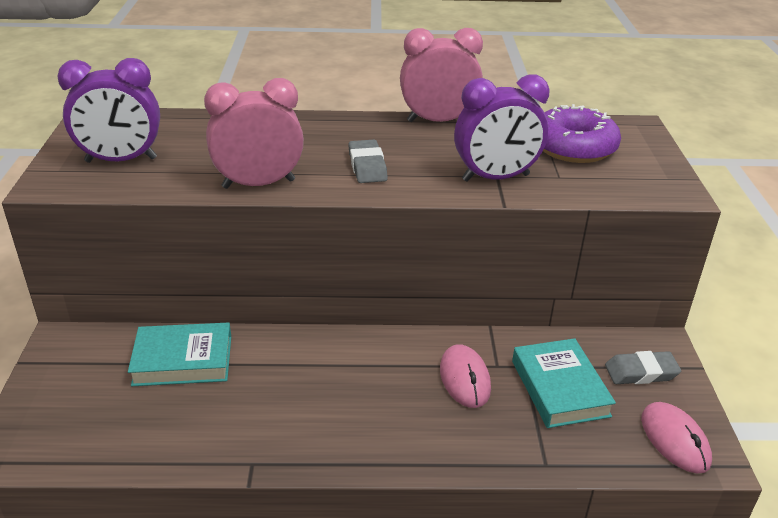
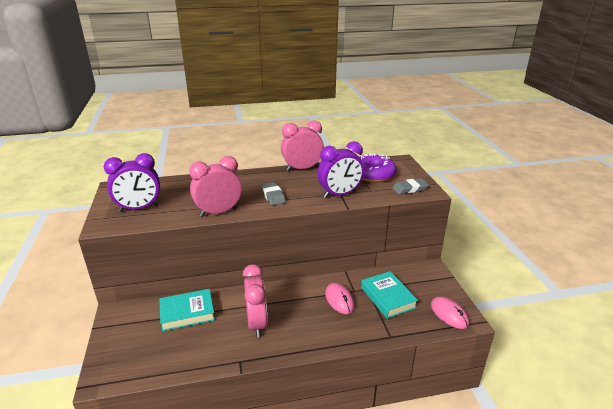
camera: 10 degrees left, 5 degrees down
(300, 399) = (257, 323): none -> pink clock
(641, 372) = (425, 283): grey eraser -> grey eraser (409, 189)

